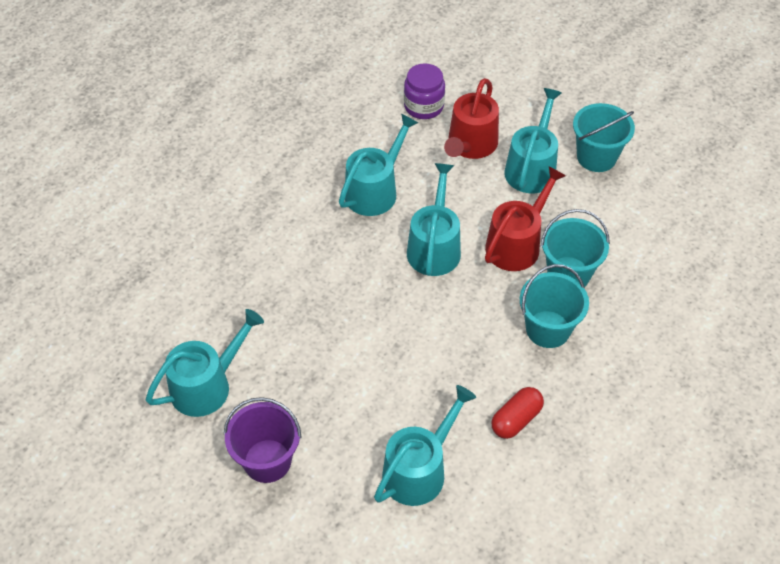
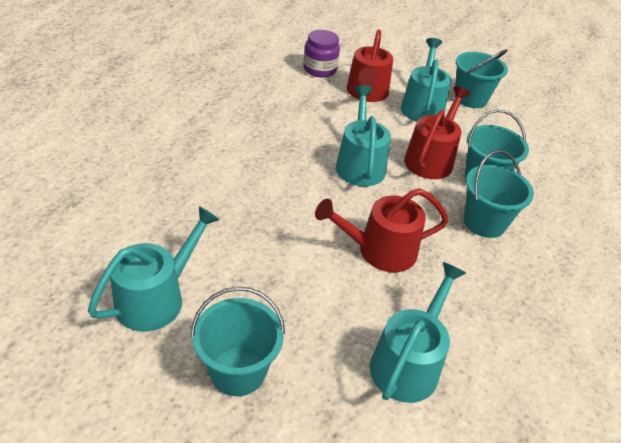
camera: 15 degrees left, 10 degrees down
(267, 461) = (238, 371): purple bucket -> turquoise bucket
(375, 190) = (294, 126): turquoise watering can -> none
(426, 354) = (380, 251): none -> red watering can
(516, 419) = (487, 303): red capsule -> none

